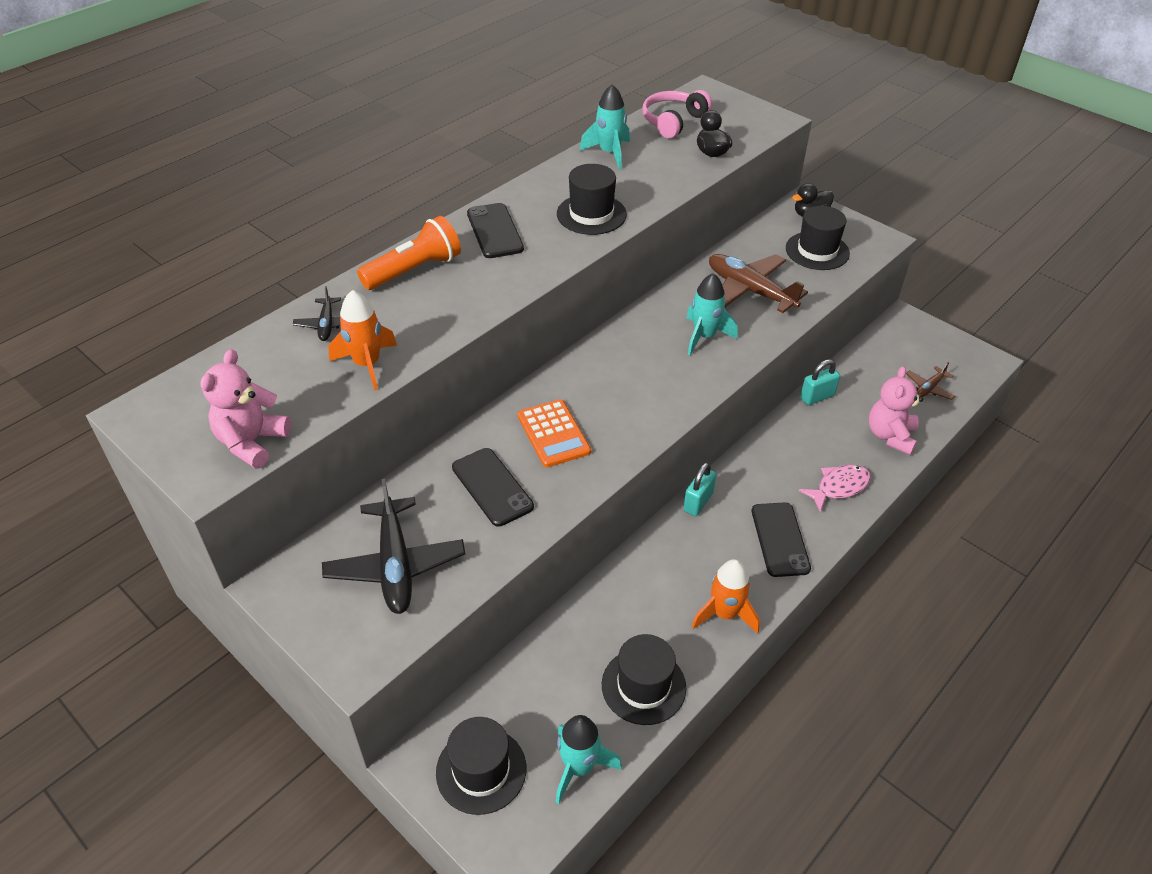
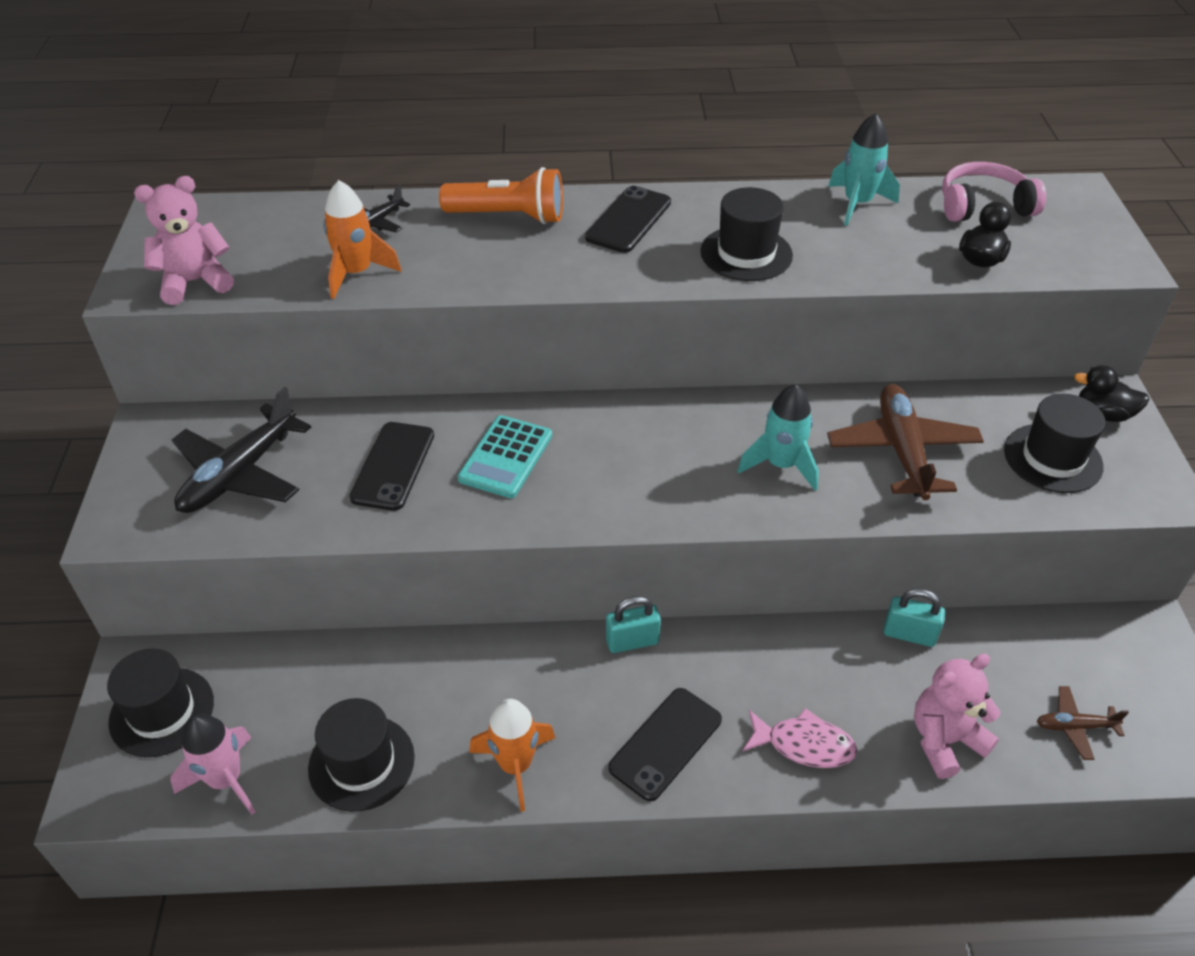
camera: 45 degrees right, 0 degrees up
(553, 434) = (505, 457): orange calculator -> turquoise calculator
(579, 767) = (225, 780): turquoise rocket -> pink rocket

